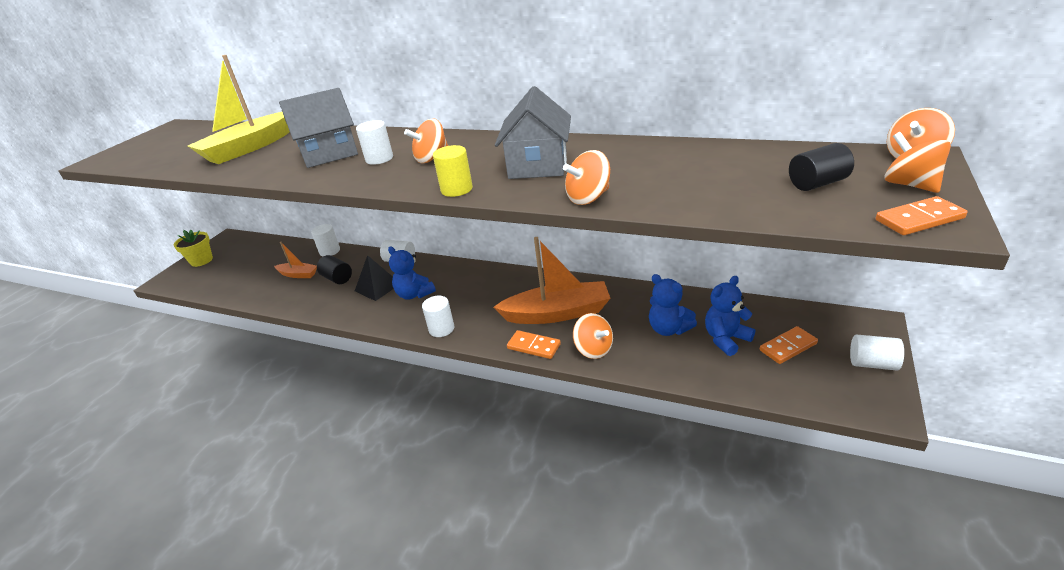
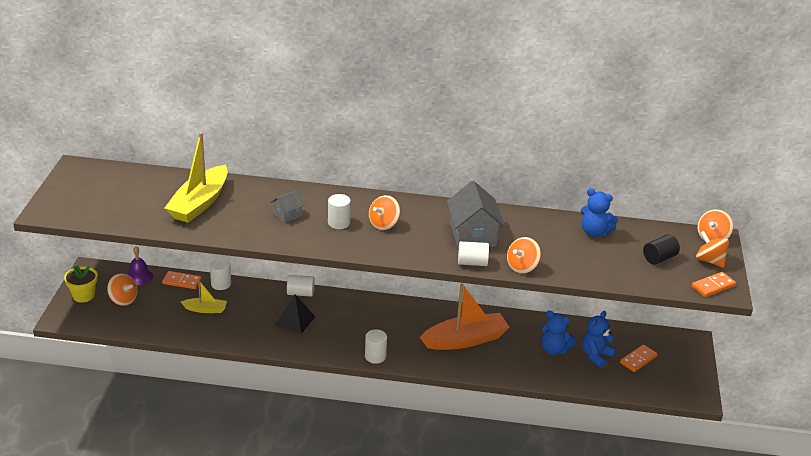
camera: 20 degrees left, 0 degrees up
(262, 244) = (139, 276): none -> purple bell
(298, 274) = (205, 309): orange boat -> yellow boat
(329, 154) = (287, 215): grey house -> grey house, size x0.52
(337, 278) = (249, 313): black cylinder -> none
(414, 294) = (334, 326): blue teddy bear -> blue teddy bear (594, 232)
(456, 189) = (424, 257): yellow cylinder -> none
(534, 346) = (457, 367): orange domino -> orange domino (182, 281)
(593, 349) = (503, 368): orange spinning top -> orange spinning top (123, 299)
(872, 363) = (691, 368): white cylinder -> white cylinder (472, 263)

